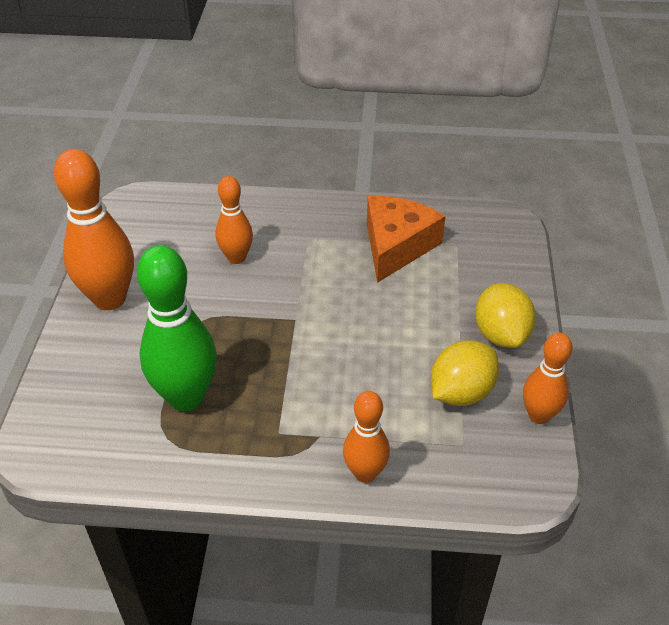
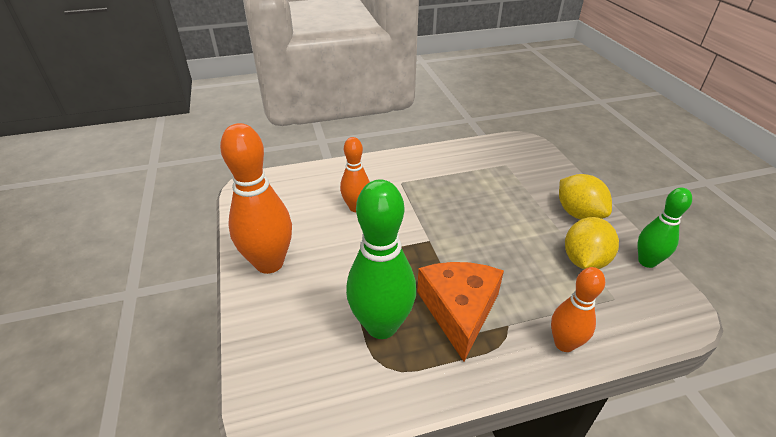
camera: 20 degrees left, 5 degrees down
(396, 246) = (466, 173): orange cheese -> orange cheese (459, 310)
(539, 415) = (647, 261): orange bowling pin -> green bowling pin

